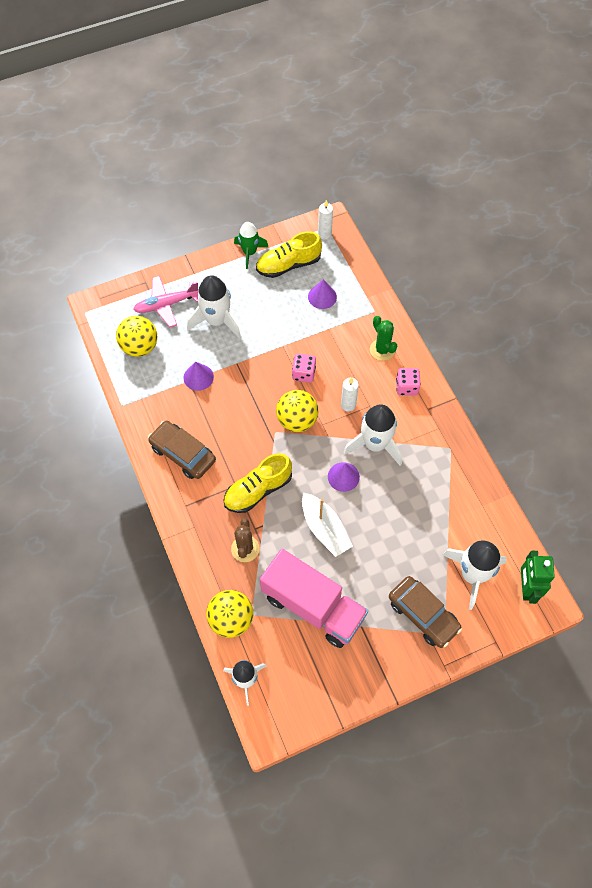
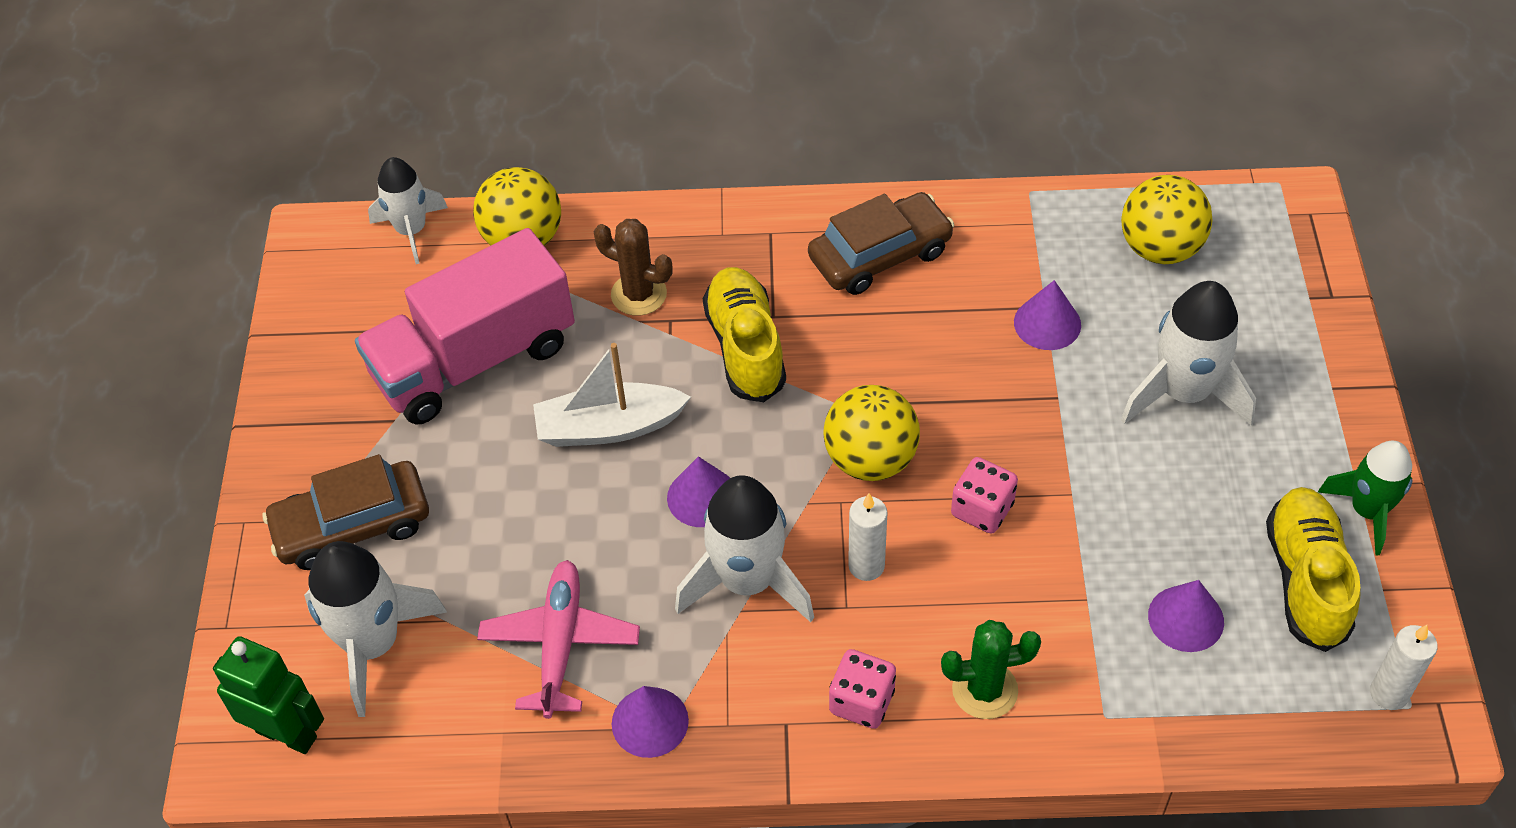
camera: 115 degrees right, 10 degrees down
(166, 304) = (1257, 317): pink plane -> pink plane (560, 643)
(451, 455) = (650, 722): none -> purple cone

